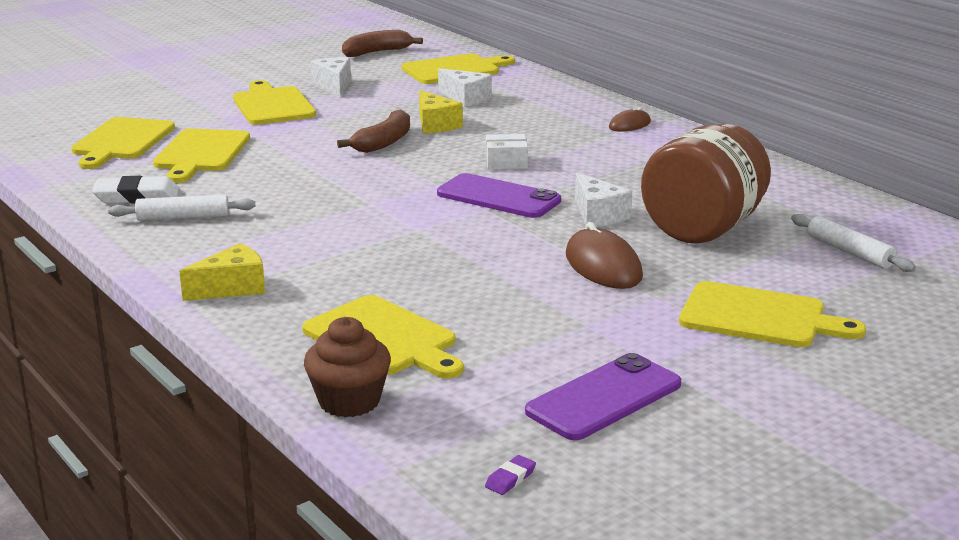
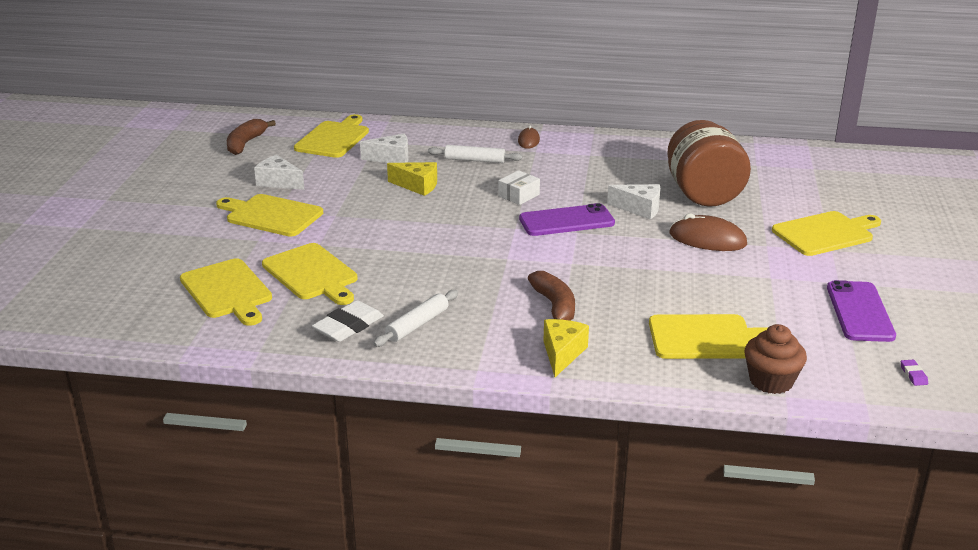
camera: 45 degrees left, 5 degrees up
(384, 142) = (415, 212): brown banana -> brown banana (555, 307)
(849, 252) = (786, 178): white rolling pin -> white rolling pin (475, 160)

